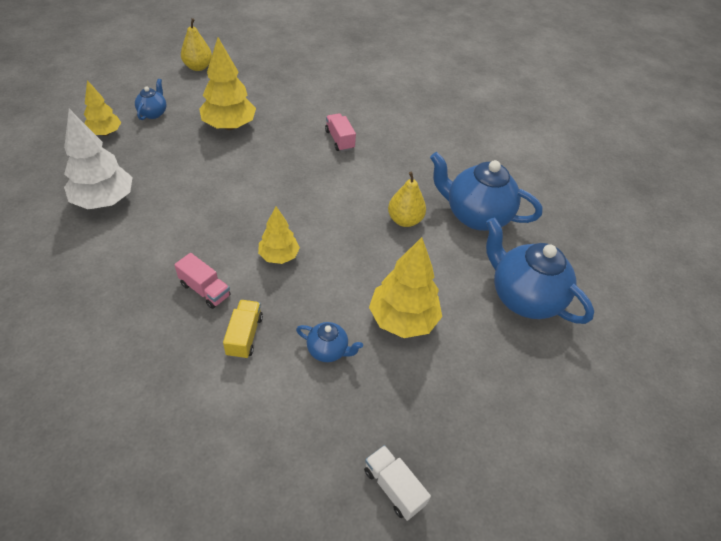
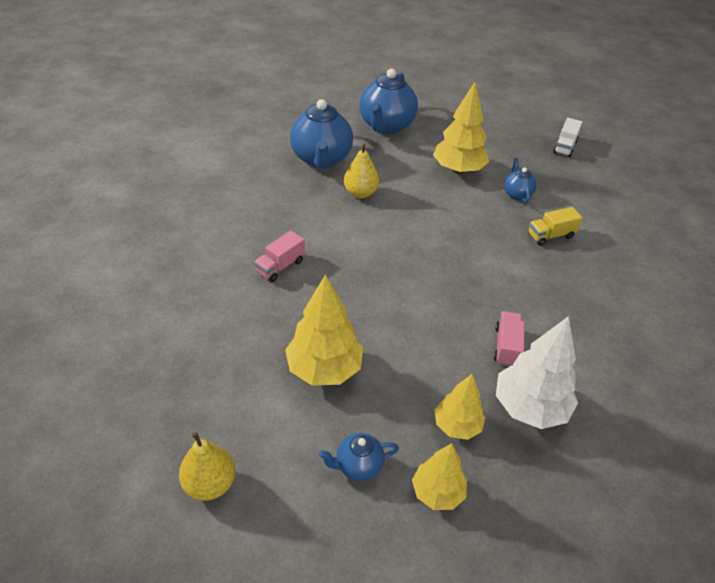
camera: 115 degrees left, 5 degrees down
(205, 290) = (540, 274): pink truck -> pink truck (506, 347)
(279, 256) = (467, 248): yellow tree -> yellow tree (457, 426)

